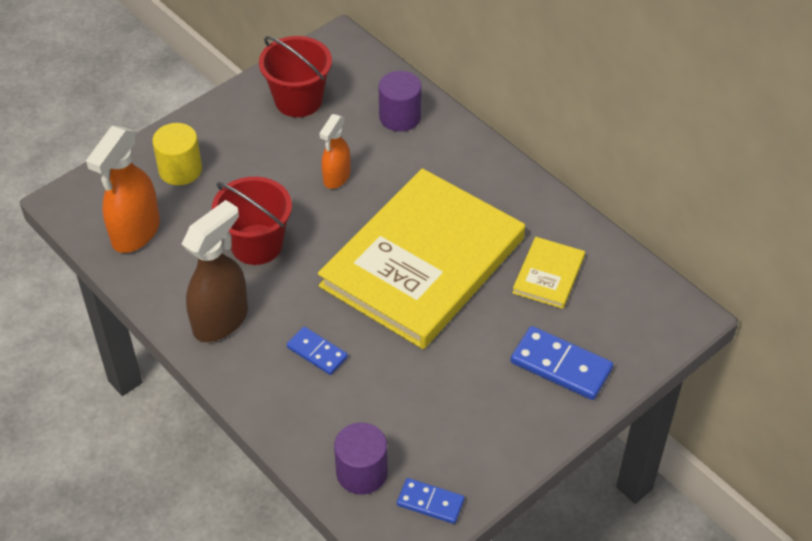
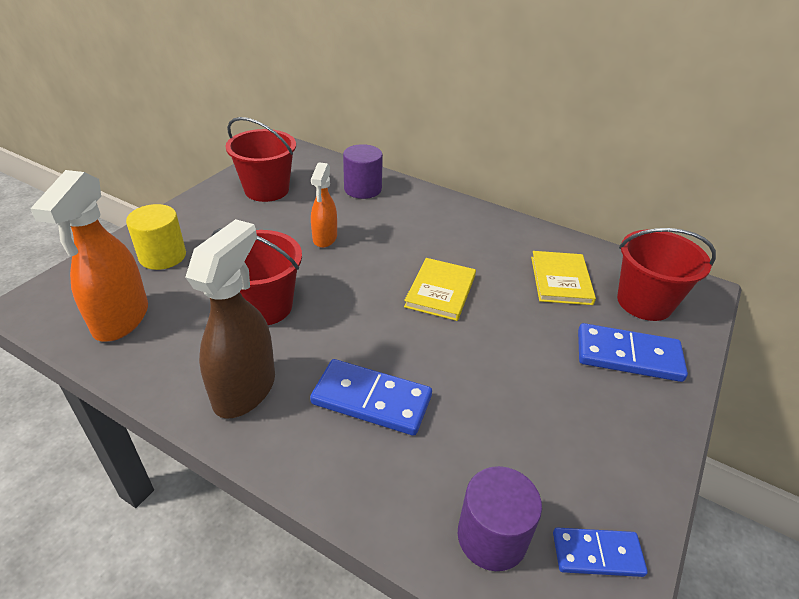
camera: 20 degrees left, 10 degrees down
(317, 352) = (371, 400): blue domino -> blue domino, size x1.61
(423, 262) = (440, 291): yellow book -> yellow book, size x0.41
(617, 317) = (644, 302): none -> red bucket

